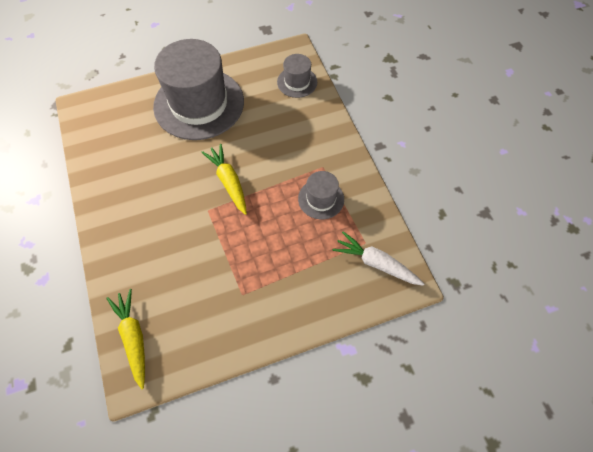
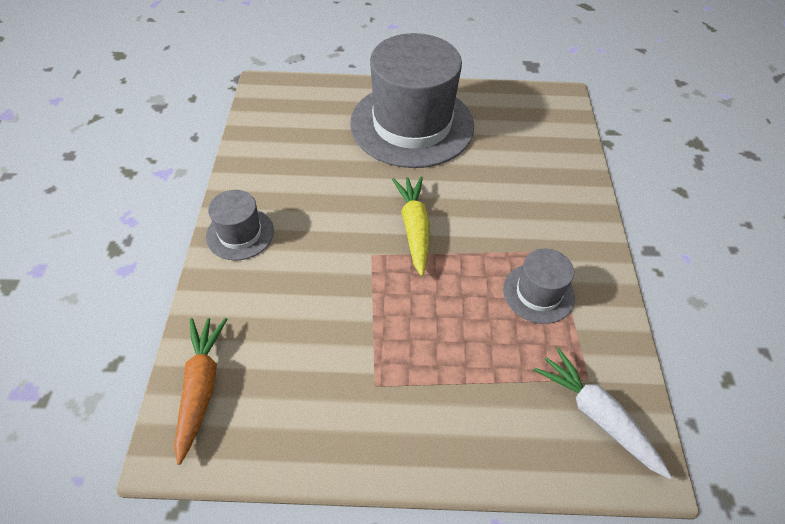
camera: 20 degrees right, 10 degrees down
(133, 338) = (201, 388): yellow carrot -> orange carrot
(297, 82) = (553, 135): grey hat -> grey hat (240, 233)

